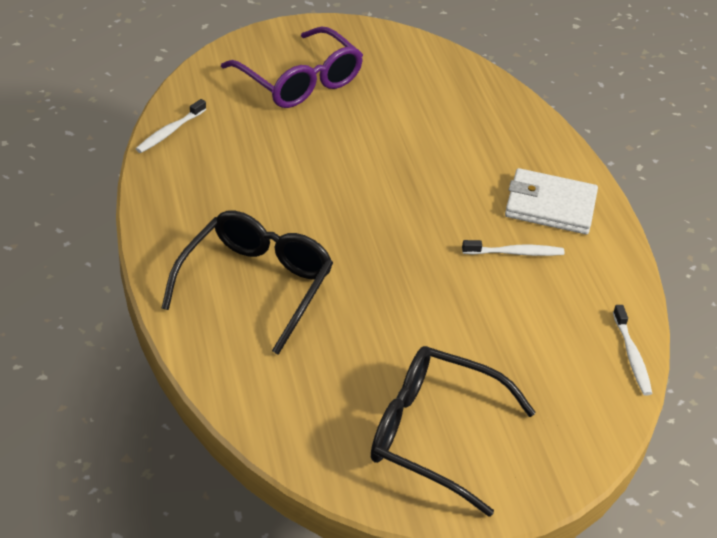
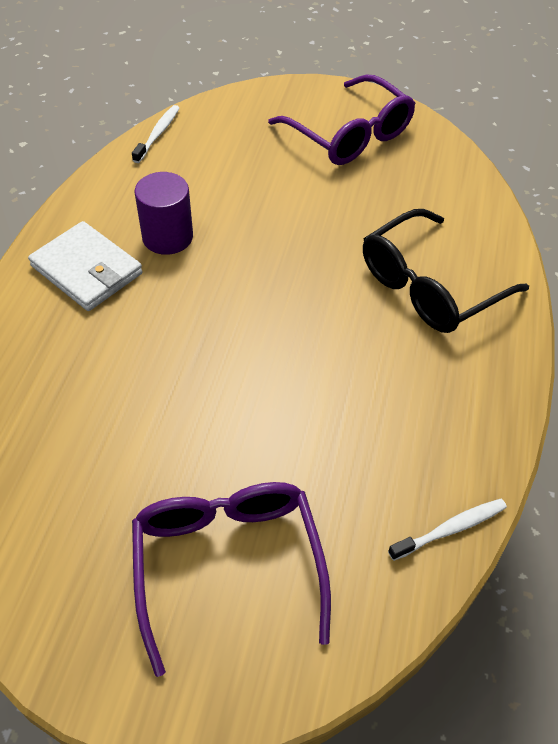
camera: 150 degrees left, 10 degrees up
(433, 435) = (350, 135): black glasses -> purple glasses
(515, 253) = (167, 237): white toothbrush -> purple cylinder

